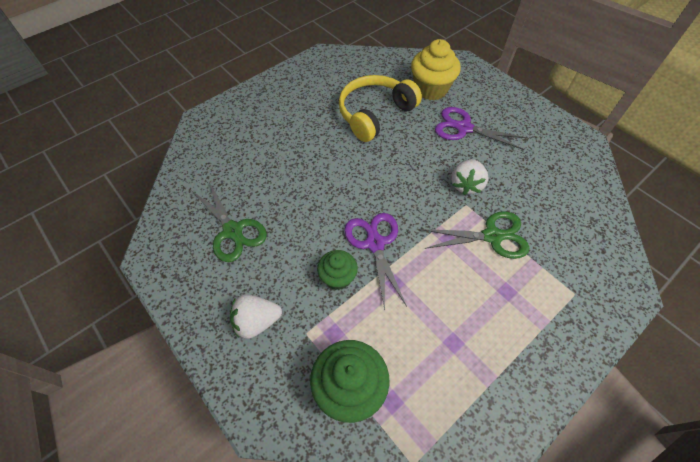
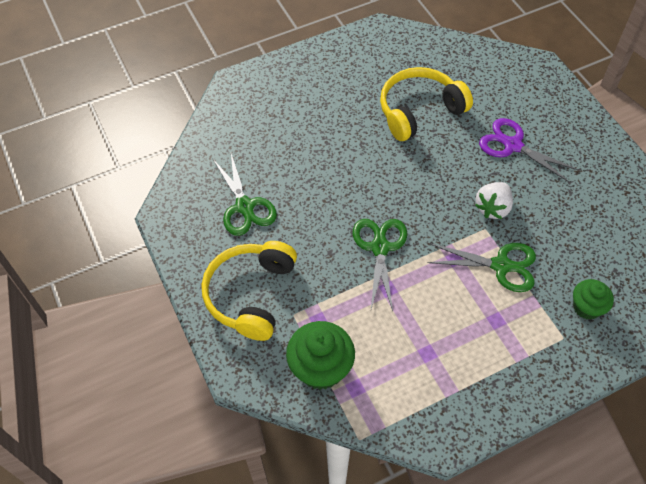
camera: 15 degrees right, 0 degrees up
(257, 321) = (251, 294): white strawberry -> yellow headphones
(338, 278) = (335, 272): green cupcake -> green cupcake (586, 307)
(375, 243) = (380, 247): purple scissors -> green scissors
(431, 89) = (491, 93): yellow cupcake -> none

